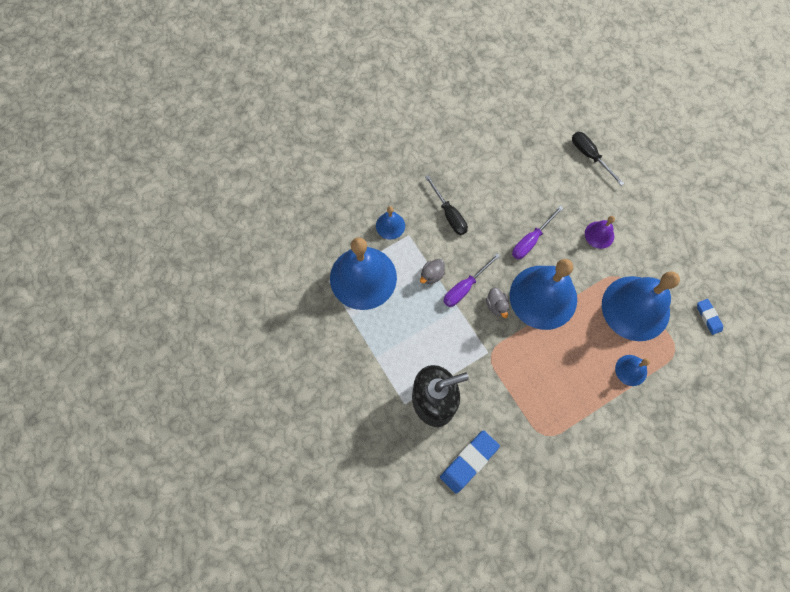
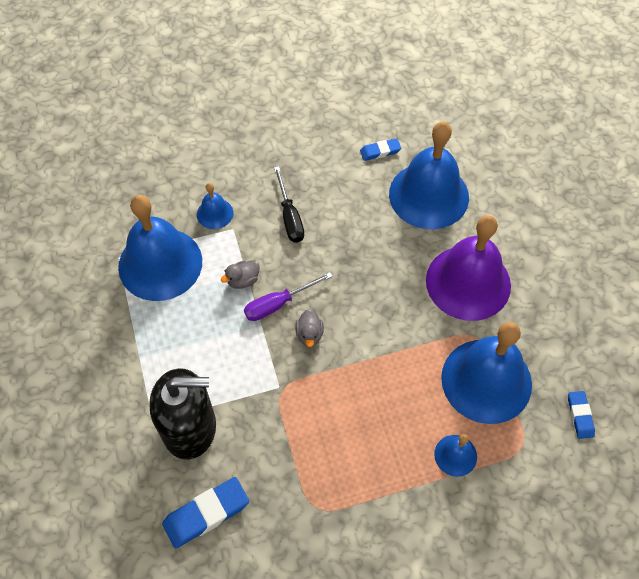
camera: 15 degrees right, 10 degrees down
(500, 142) = (380, 151): none -> blue eraser
(531, 240) = (379, 269): purple screwdriver -> none
(543, 297) = (372, 338): blue bell -> blue bell (429, 195)
(590, 156) = (486, 190): black screwdriver -> none
(599, 234) = (468, 282): purple bell -> purple bell, size x2.21

